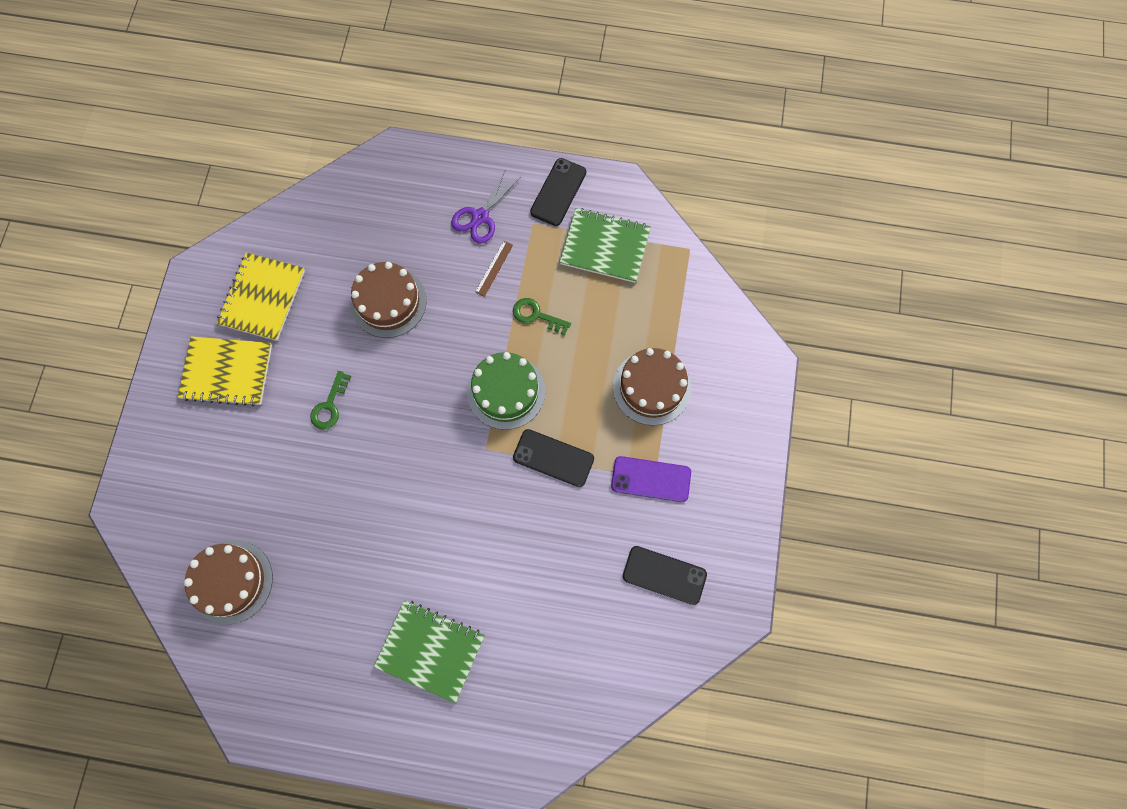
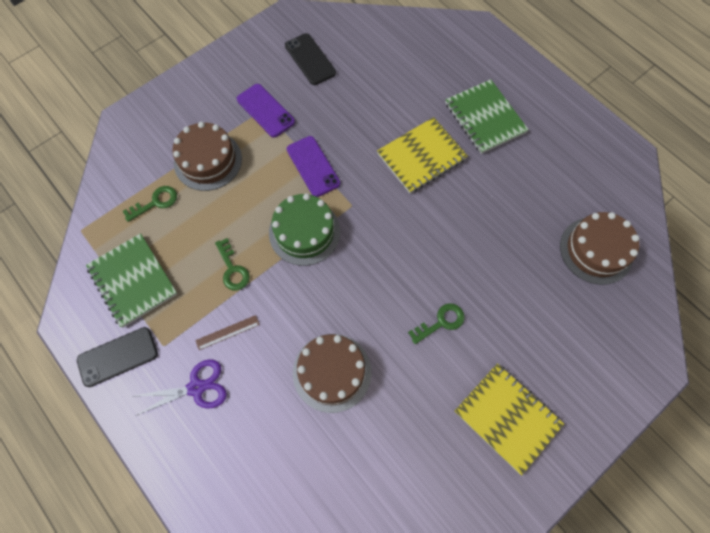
camera: 140 degrees left, 5 degrees down
(262, 298) = (433, 465): yellow notebook -> yellow notebook (421, 156)
(553, 458) = (313, 166): black phone -> purple phone
(655, 316) = (155, 202): none -> green key

